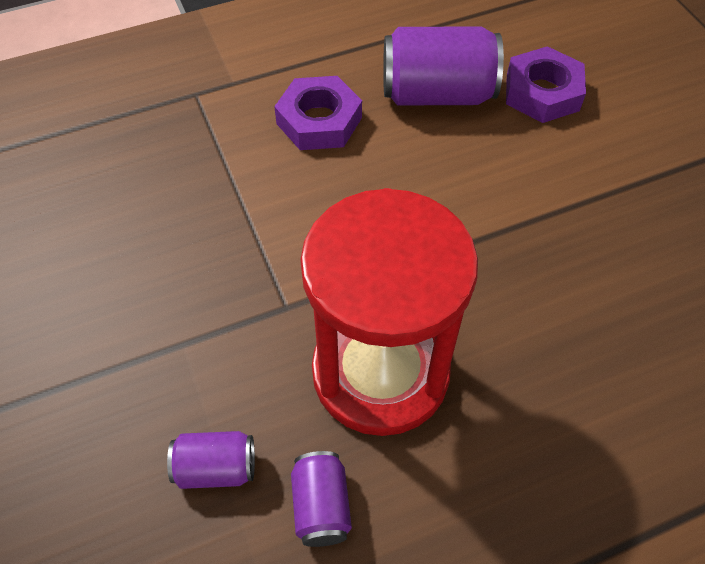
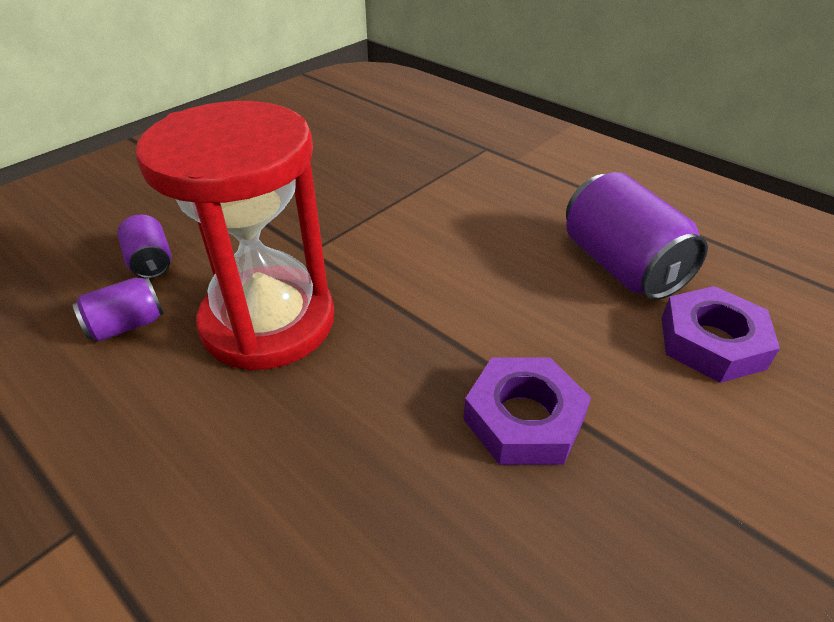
camera: 65 degrees right, 15 degrees down
(319, 121) = (516, 209): purple nut -> purple nut (524, 419)

